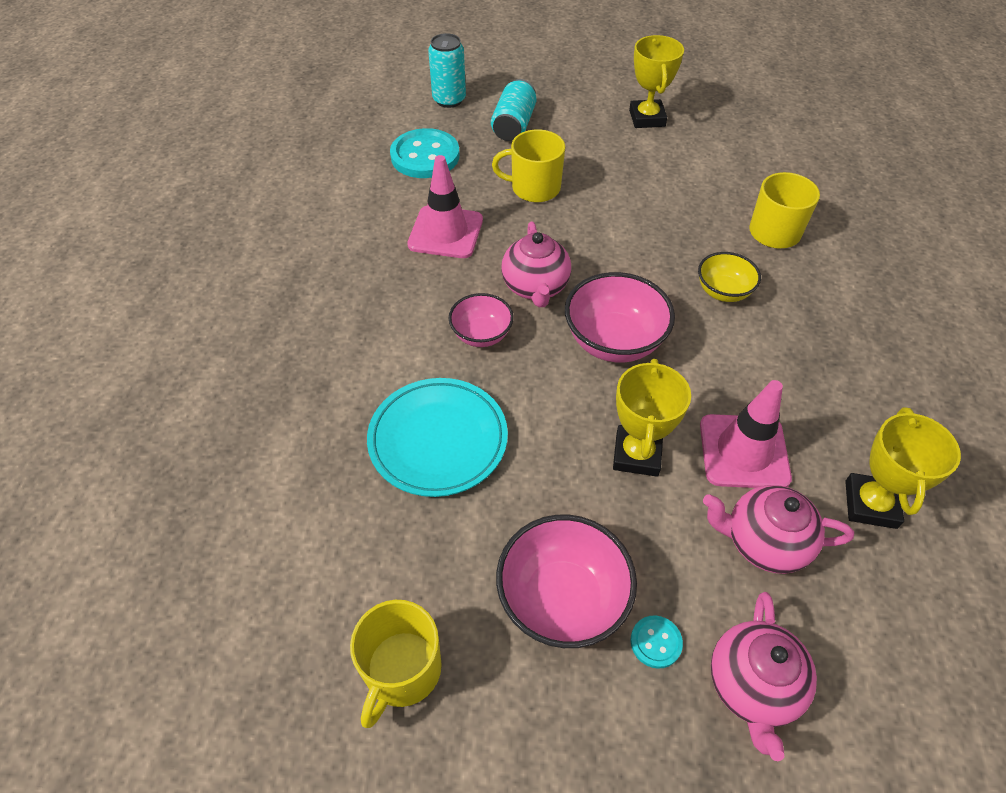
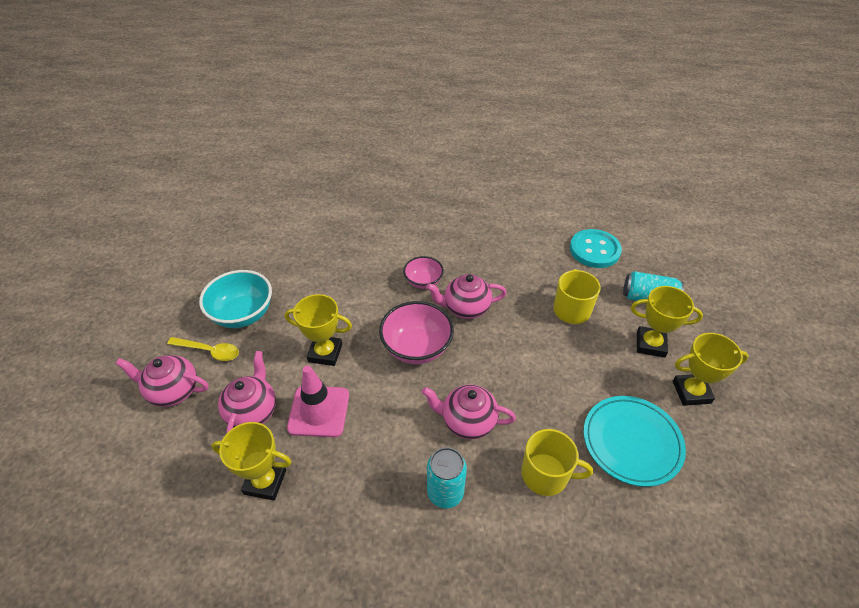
camera: 90 degrees right, 5 degrees down
(402, 670) = (226, 258): yellow mug -> none
(438, 440) = (347, 265): turquoise plate -> turquoise plate (631, 442)
(445, 232) = (515, 263): pink traffic cone -> none
(449, 100) = (669, 260): turquoise can -> turquoise can (445, 492)
(562, 600) = (243, 314): pink bowl -> turquoise bowl
(585, 135) = (650, 344): none -> yellow trophy
(655, 642) = (209, 351): turquoise button -> yellow spoon
(723, 292) = (467, 421): yellow bowl -> pink teapot

